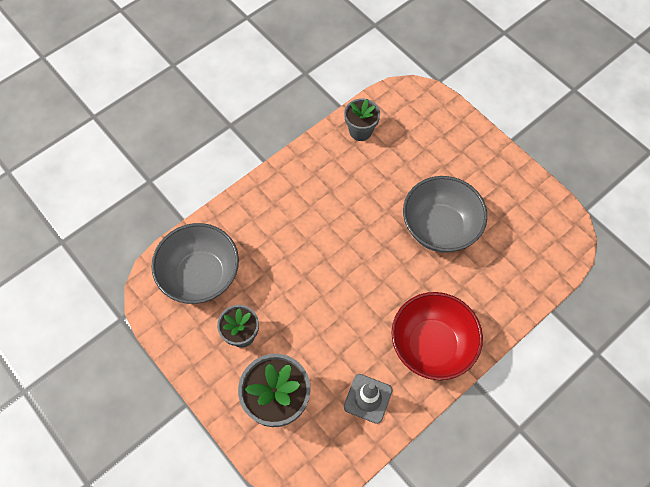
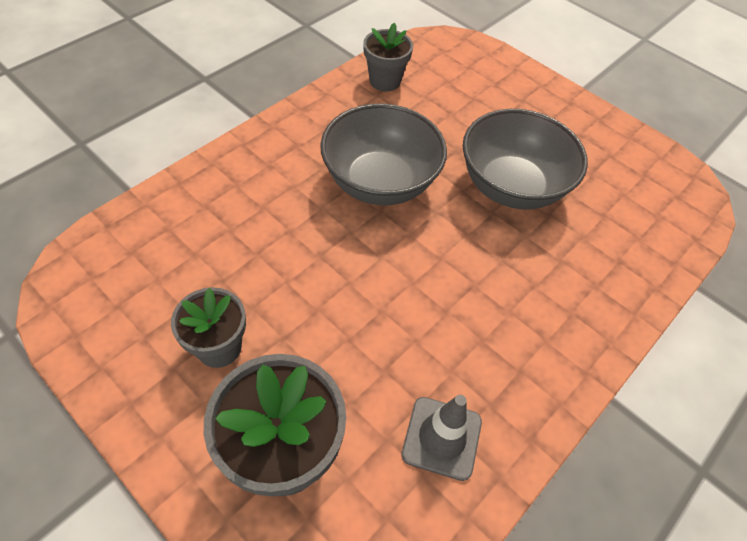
camera: 10 degrees left, 10 degrees down
(201, 275) = (152, 262): grey bowl -> grey bowl (380, 182)
(431, 345) = (531, 345): red bowl -> none

